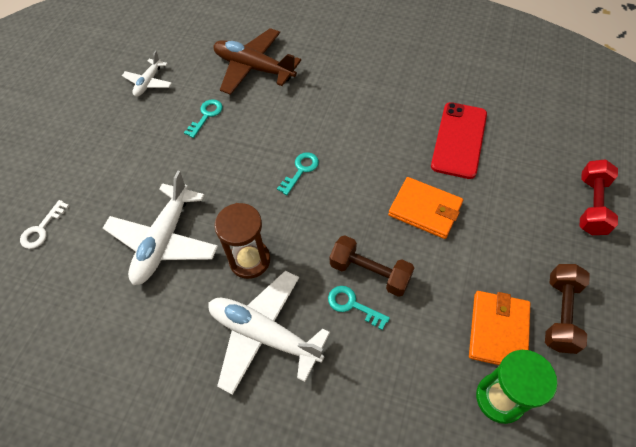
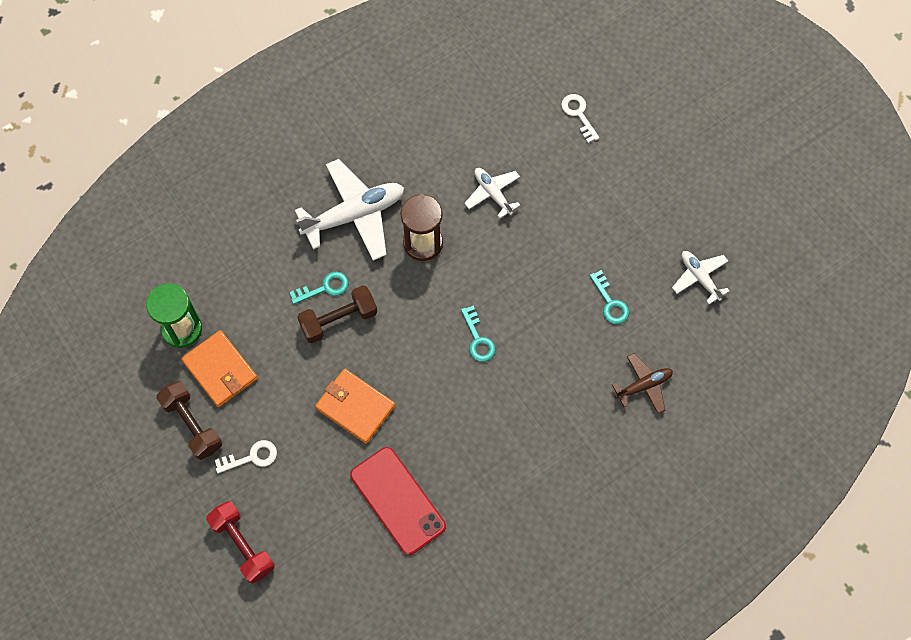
camera: 125 degrees right, 10 degrees up
(164, 241) = (492, 193): white plane -> white plane, size x0.54
(254, 68) = (643, 386): brown plane -> brown plane, size x0.54
(425, 209) = (355, 407): orange wallet -> orange wallet turned 60 degrees clockwise
(533, 249) = (251, 457): none -> white key

